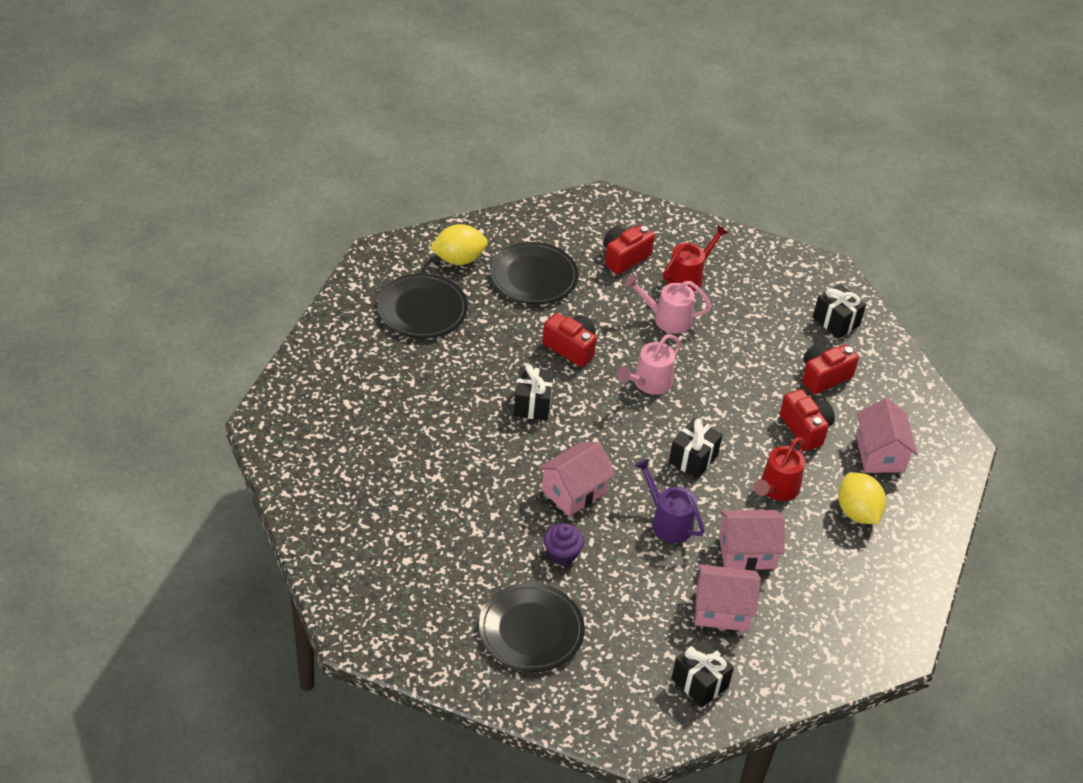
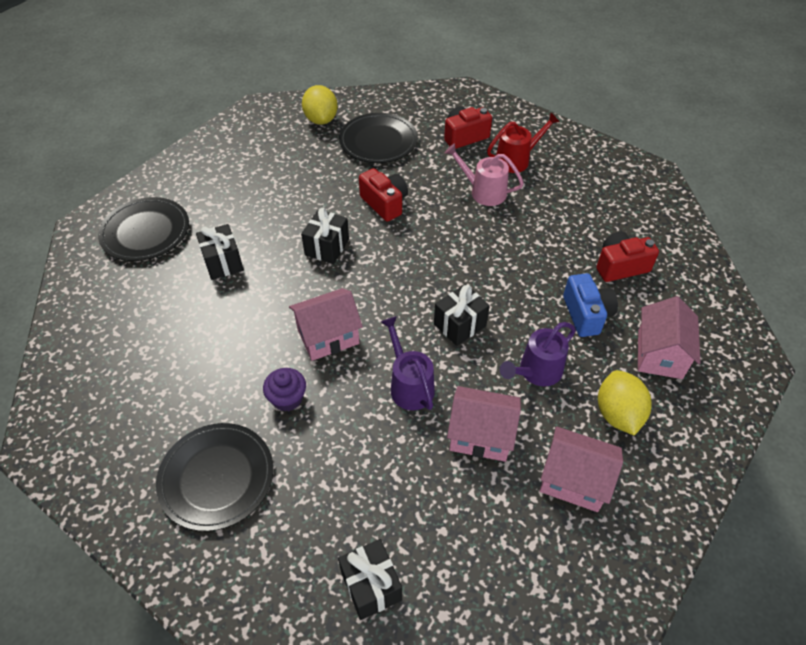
camera: 20 degrees right, 5 degrees up
(422, 309) = (270, 153): black plate -> black plate (145, 232)
(458, 259) = (321, 119): yellow lemon -> yellow lemon turned 75 degrees clockwise
(649, 383) = (444, 245): pink watering can -> none
(721, 610) = (429, 498): pink house -> pink house (573, 480)
(777, 489) = (536, 372): red watering can -> purple watering can
(805, 429) = (586, 314): red camera -> blue camera
(836, 321) = (647, 217): black gift -> black gift (223, 262)

